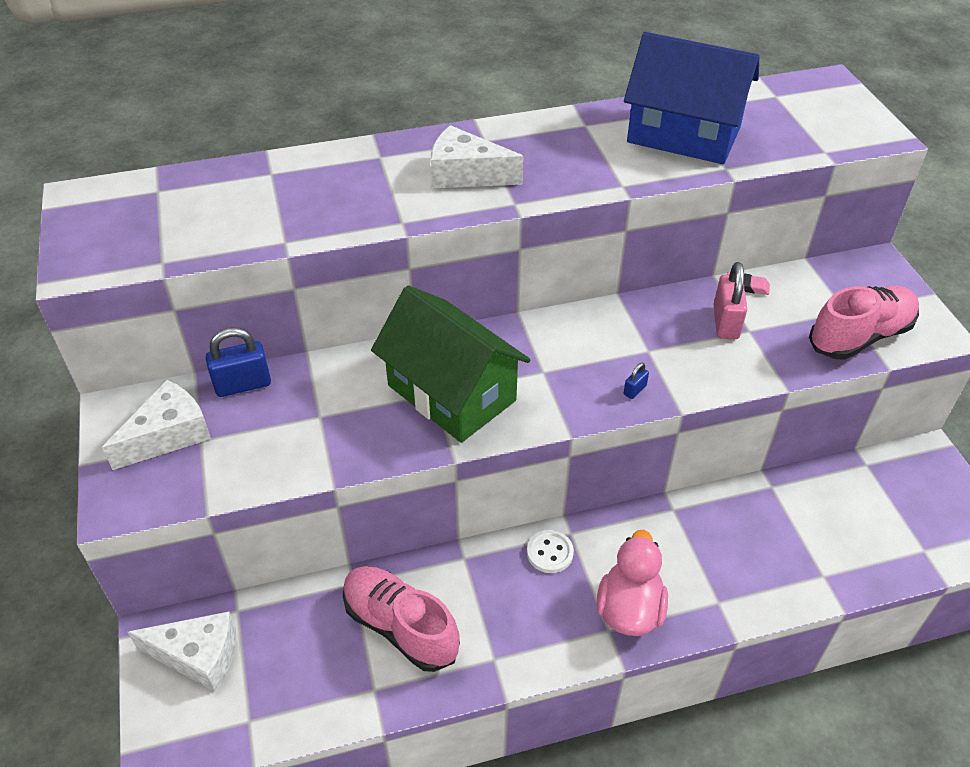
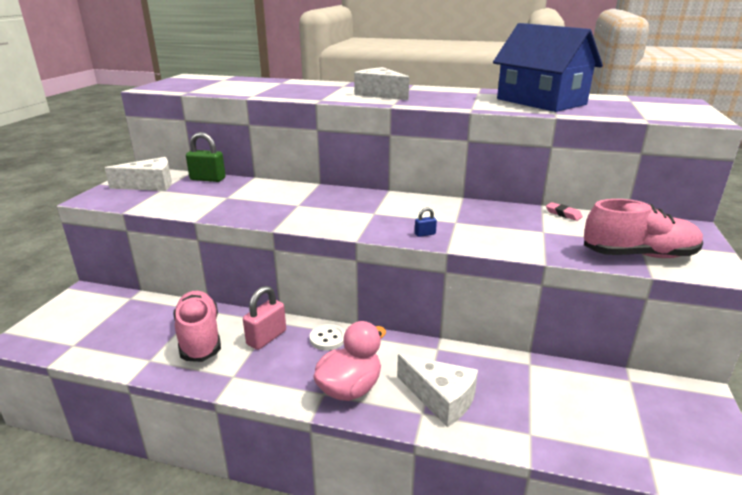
camera: 30 degrees right, 20 degrees down
(198, 656) = (88, 308): white cheese -> white cheese (440, 398)
(243, 384) = (208, 179): blue padlock -> green padlock
(451, 393) = (308, 207): green house -> none
(725, 322) = (528, 224): pink padlock -> pink padlock (266, 338)

